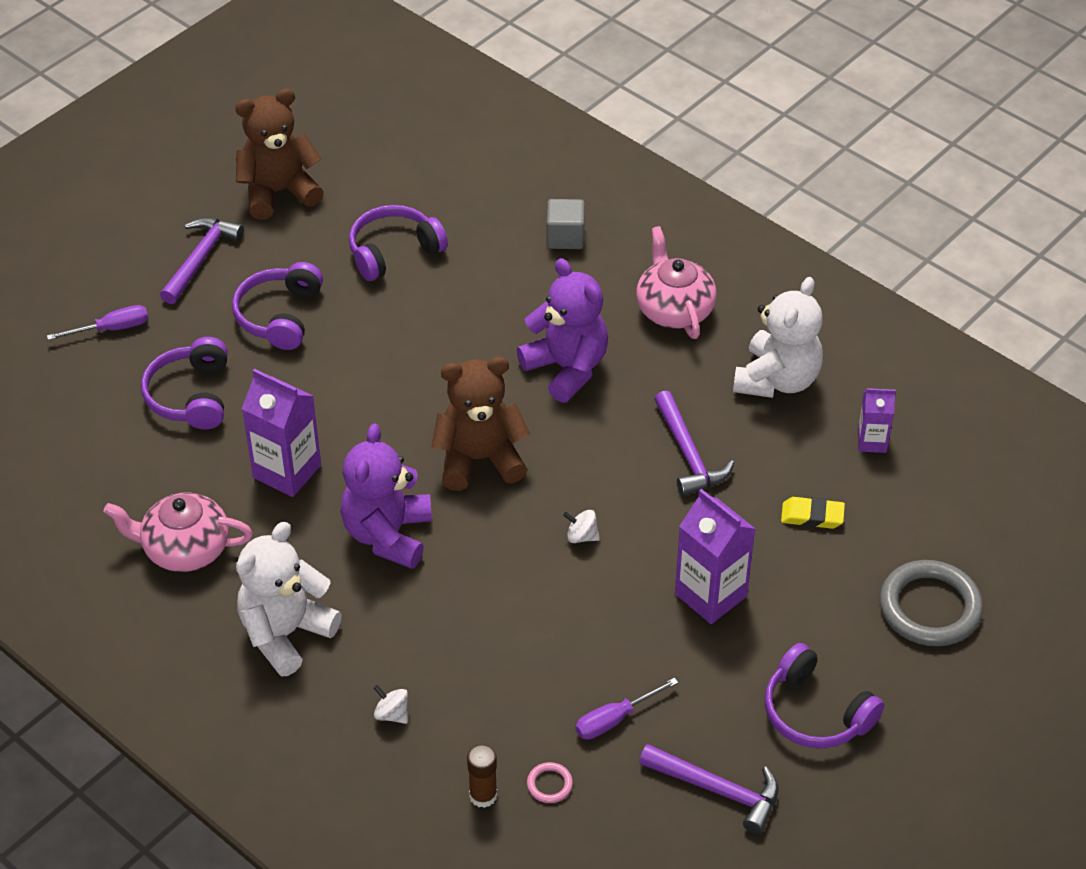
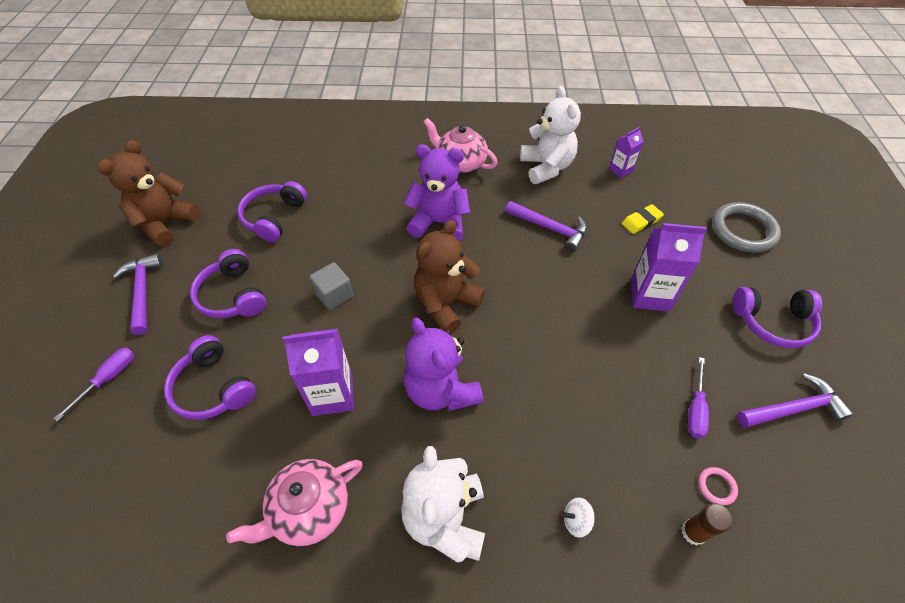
camera: 40 degrees left, 5 degrees up
(565, 237) = (366, 159): grey cube -> grey cube (334, 295)
(581, 536) = (550, 309): white spinning top -> none

